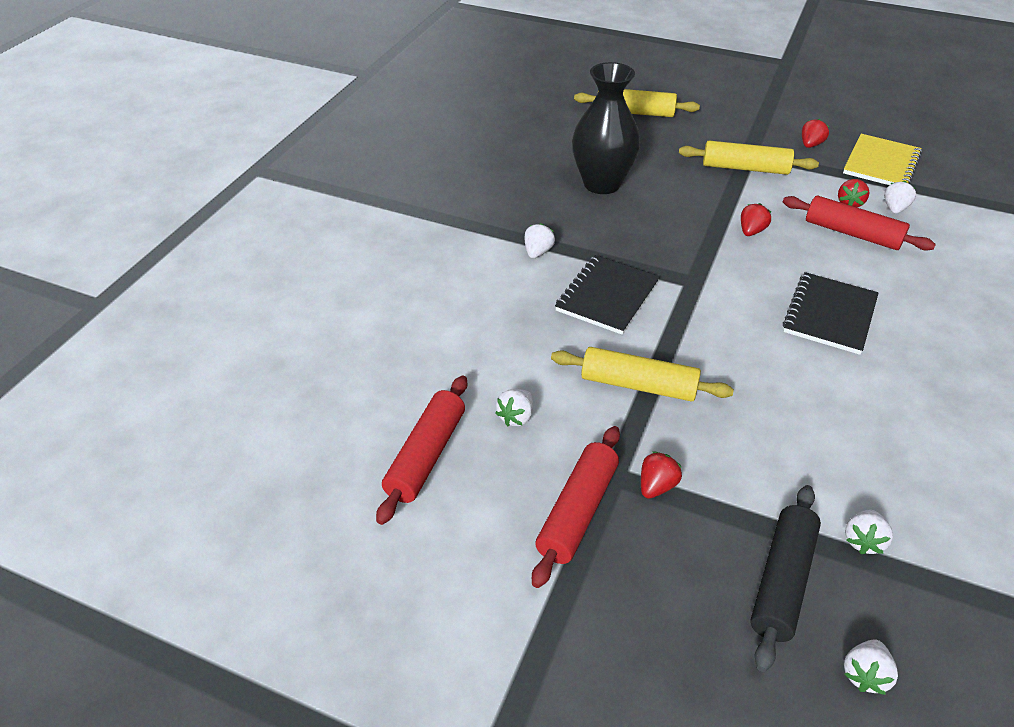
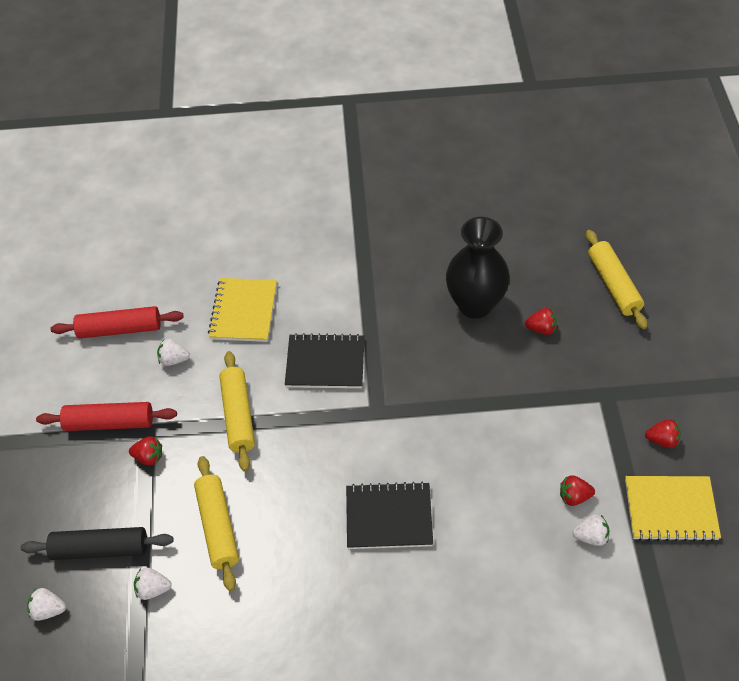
camera: 65 degrees right, 10 degrees up
(487, 335) = (243, 311): none -> yellow notebook
(538, 252) = (353, 300): white strawberry -> none
(745, 168) = (577, 398): yellow rolling pin -> yellow rolling pin (218, 526)
(751, 231) = (474, 431): red strawberry -> red strawberry (541, 329)
(852, 233) = (522, 509): red rolling pin -> none

